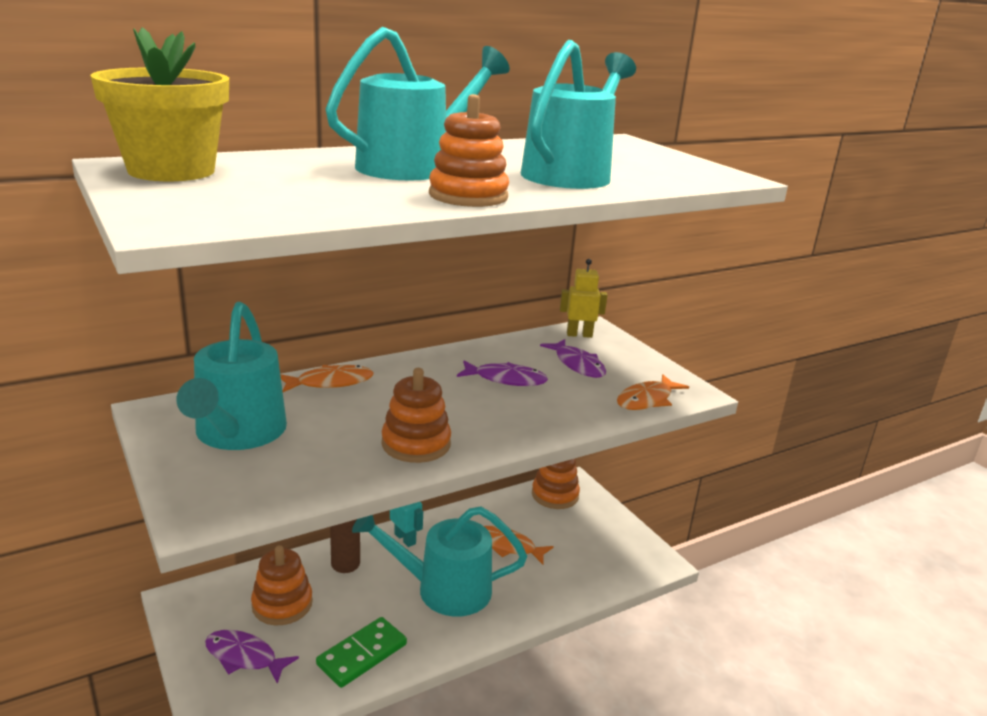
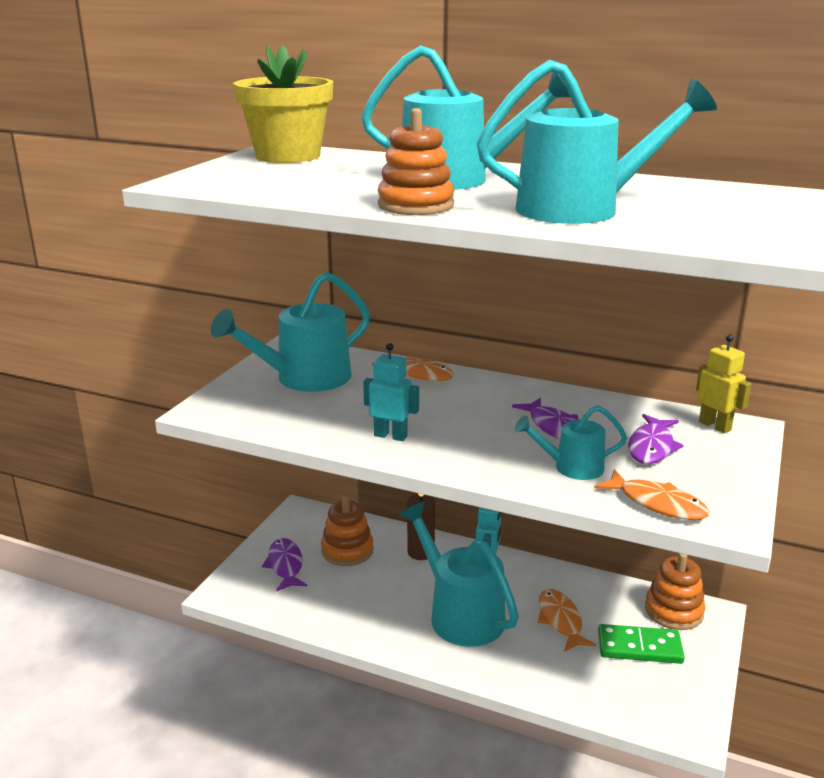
camera: 55 degrees right, 0 degrees up
(362, 654) = (346, 613): green domino -> green domino (639, 647)
(416, 444) = (390, 436): orange stacking toy -> turquoise robot
(567, 402) = (571, 467): none -> turquoise watering can
(647, 400) = (657, 504): orange fish -> orange fish turned 150 degrees counterclockwise

